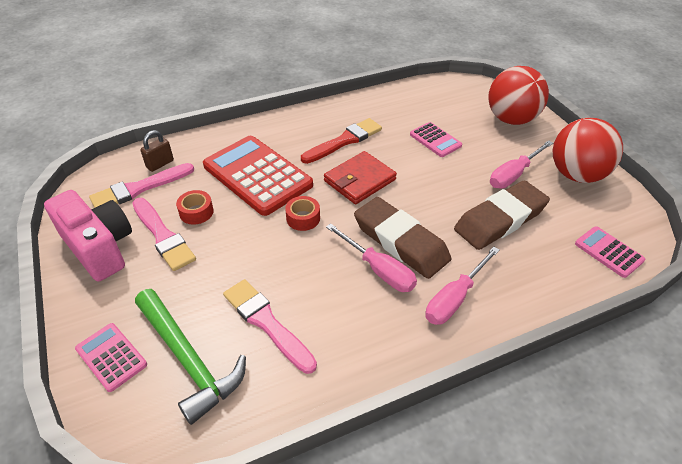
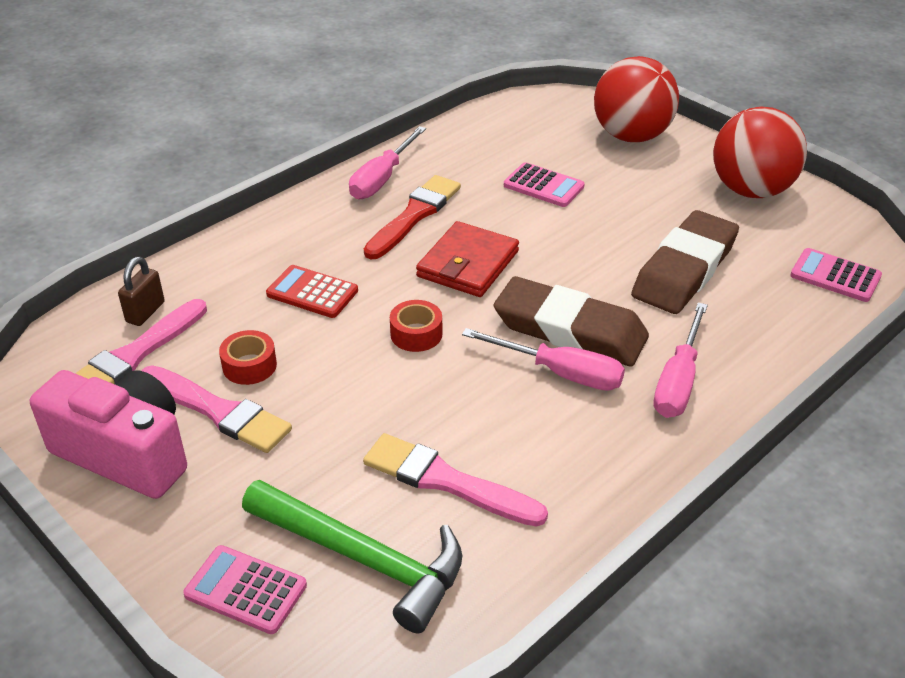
camera: 20 degrees left, 5 degrees down
(257, 175) = (312, 292): red calculator -> red calculator, size x0.49
(514, 174) = (672, 208): pink screwdriver -> pink screwdriver (382, 179)

